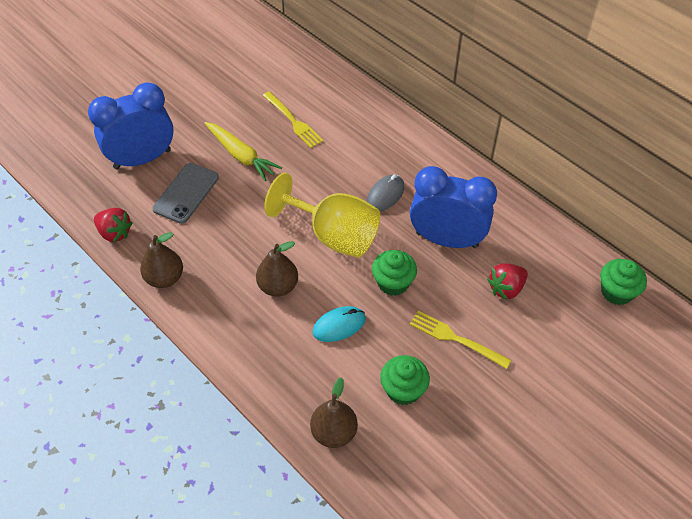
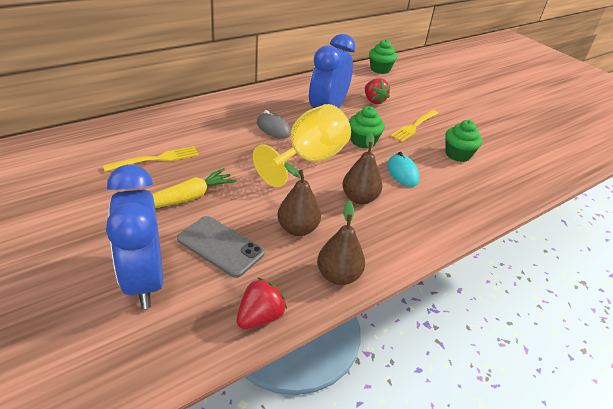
camera: 85 degrees left, 15 degrees down
(334, 432) = (499, 191): brown pear -> brown pear (297, 229)

